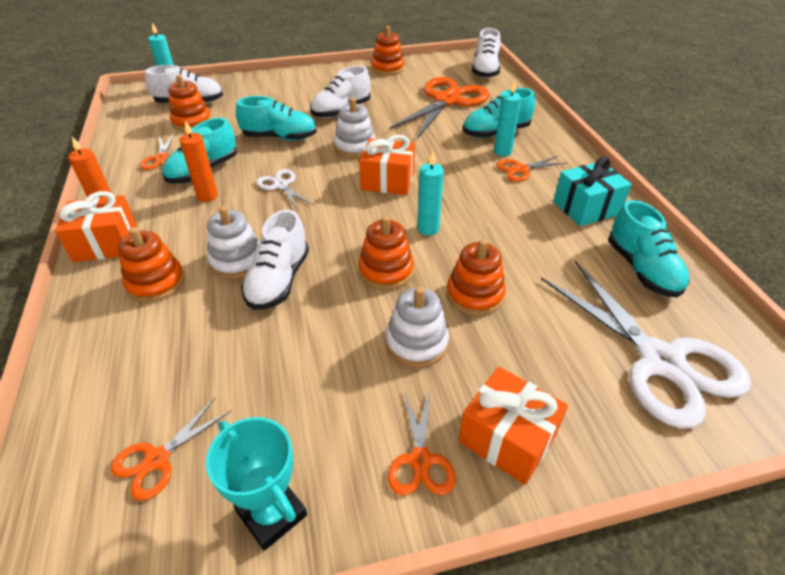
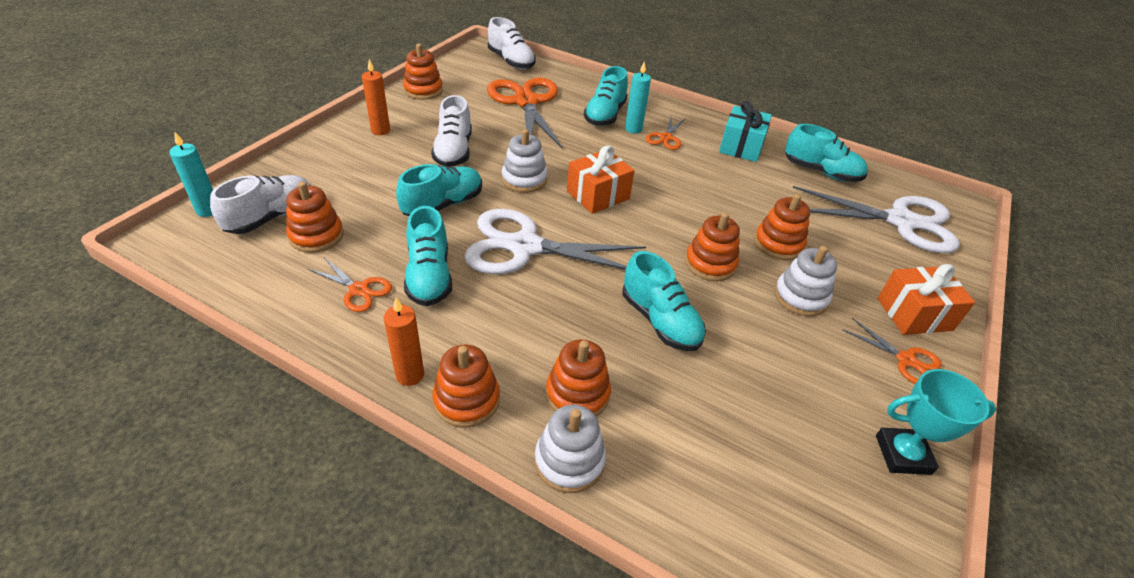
camera: 50 degrees left, 0 degrees up
(106, 243) = (466, 400): orange gift -> orange stacking toy
(157, 459) = (806, 494): orange scissors -> none
(207, 196) = (478, 296): orange candle -> orange candle (380, 130)
(237, 261) = (605, 329): white stacking toy -> white stacking toy (569, 461)
(278, 280) = (660, 321): white shoe -> turquoise shoe
(281, 185) = (525, 247): white scissors -> white scissors, size x2.13
(428, 229) = (684, 216): turquoise candle -> none

